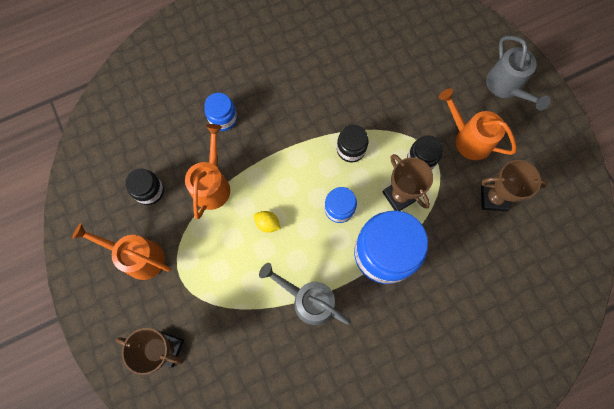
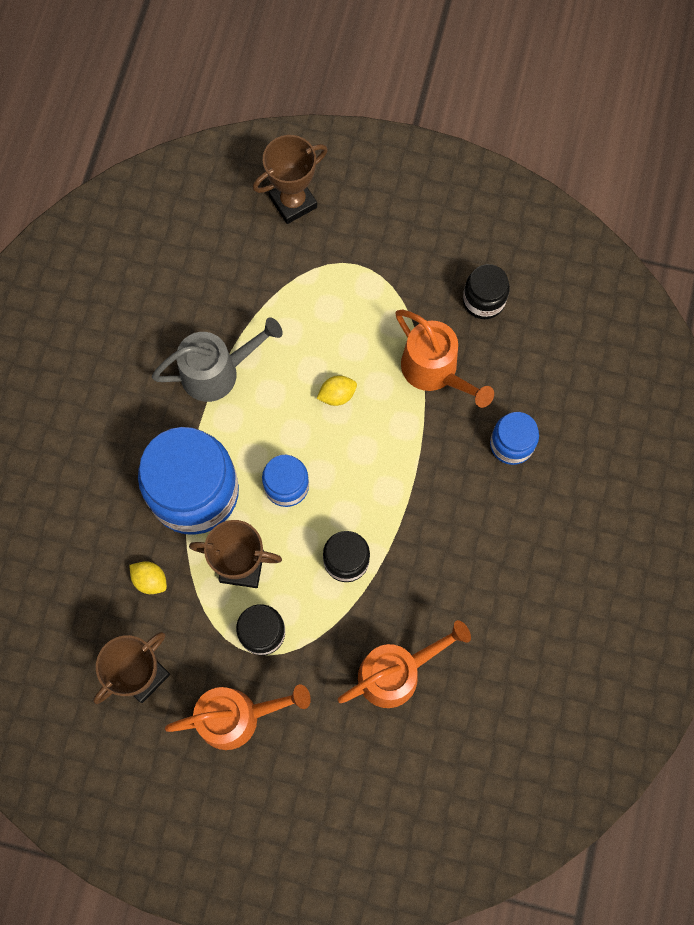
camera: 130 degrees right, 0 degrees up
(138, 257) = (415, 239): orange watering can -> orange watering can (397, 672)
(448, 235) = (150, 580): none -> yellow lemon
(506, 87) = (260, 836): grey watering can -> none

